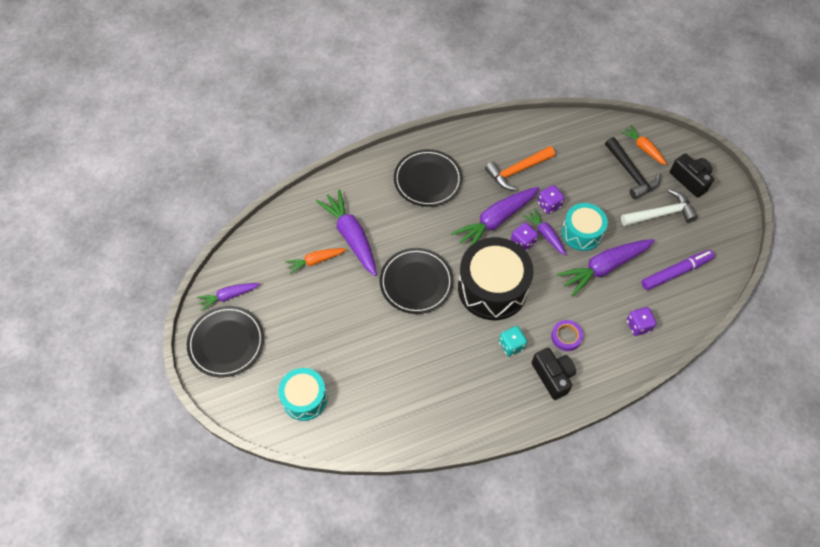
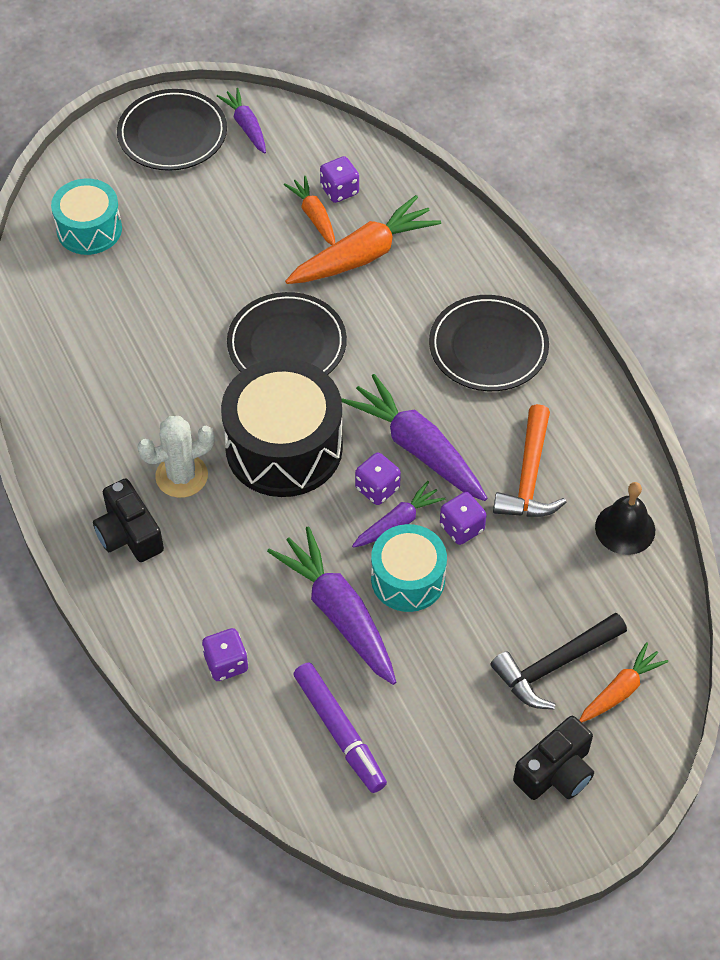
camera: 85 degrees right, 5 degrees down
(296, 245) = (339, 190): none -> purple dice
(351, 236) = (363, 255): purple carrot -> orange carrot
(511, 345) = (181, 476): turquoise dice -> white cactus
(517, 171) = (529, 477): orange hammer -> orange hammer turned 135 degrees counterclockwise
(550, 134) = (625, 528): none -> black bell
(553, 376) = (129, 534): black camera -> black camera turned 90 degrees clockwise
(566, 337) = (200, 553): purple tape -> none
(661, 214) = (467, 713): white hammer -> none

